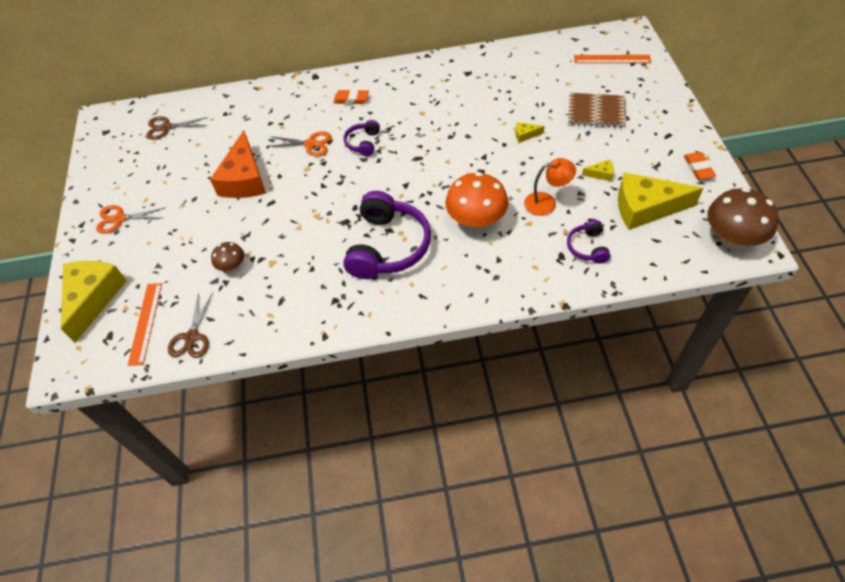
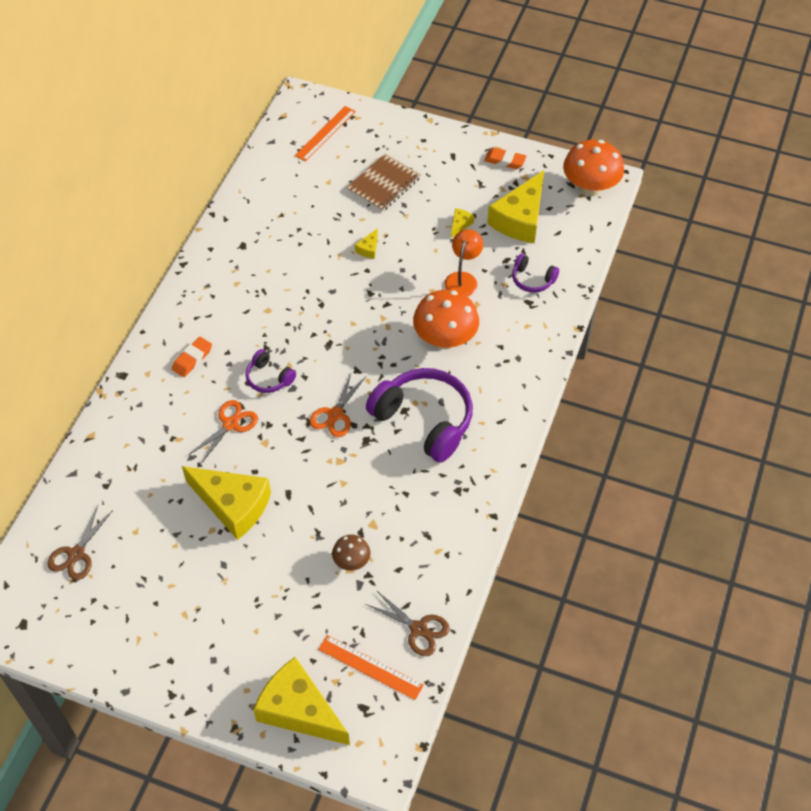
camera: 65 degrees left, 0 degrees up
(119, 219) = (195, 650): orange scissors -> orange scissors (335, 415)
(244, 179) = (233, 505): orange cheese -> yellow cheese
(731, 238) = (590, 188): brown mushroom -> orange mushroom

